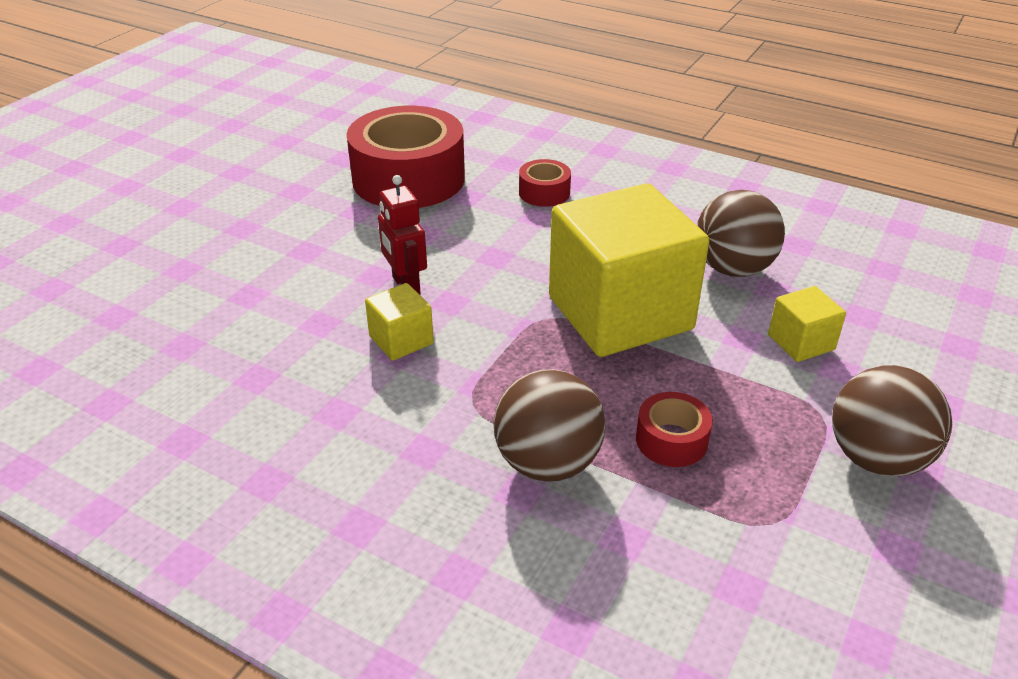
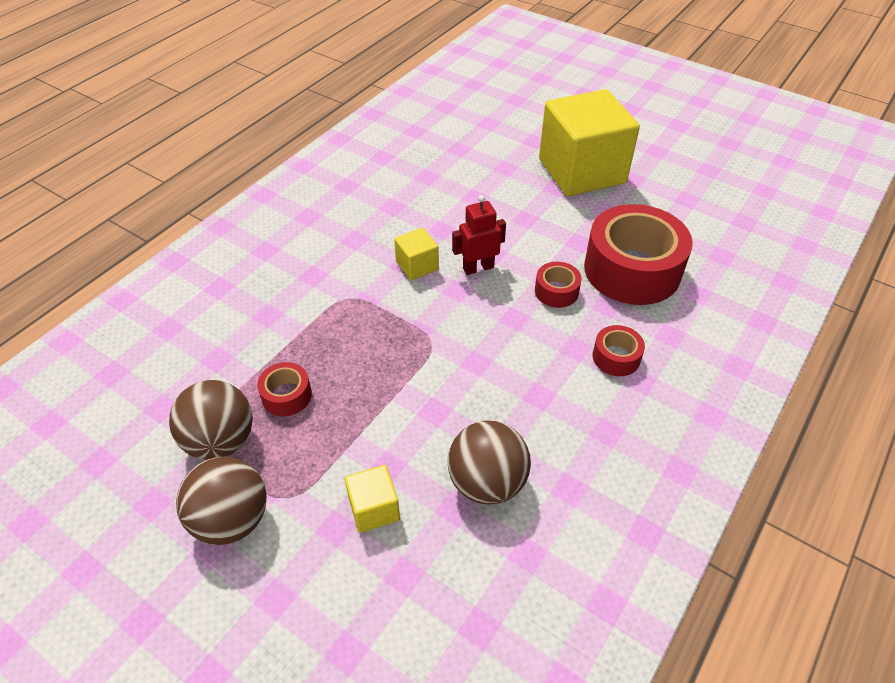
camera: 95 degrees right, 10 degrees up
(447, 227) = (556, 291): none -> red tape
(547, 463) = (285, 329): brown ball -> brown ball (221, 441)
(620, 313) = (431, 387): yellow cube -> yellow cube (581, 171)

